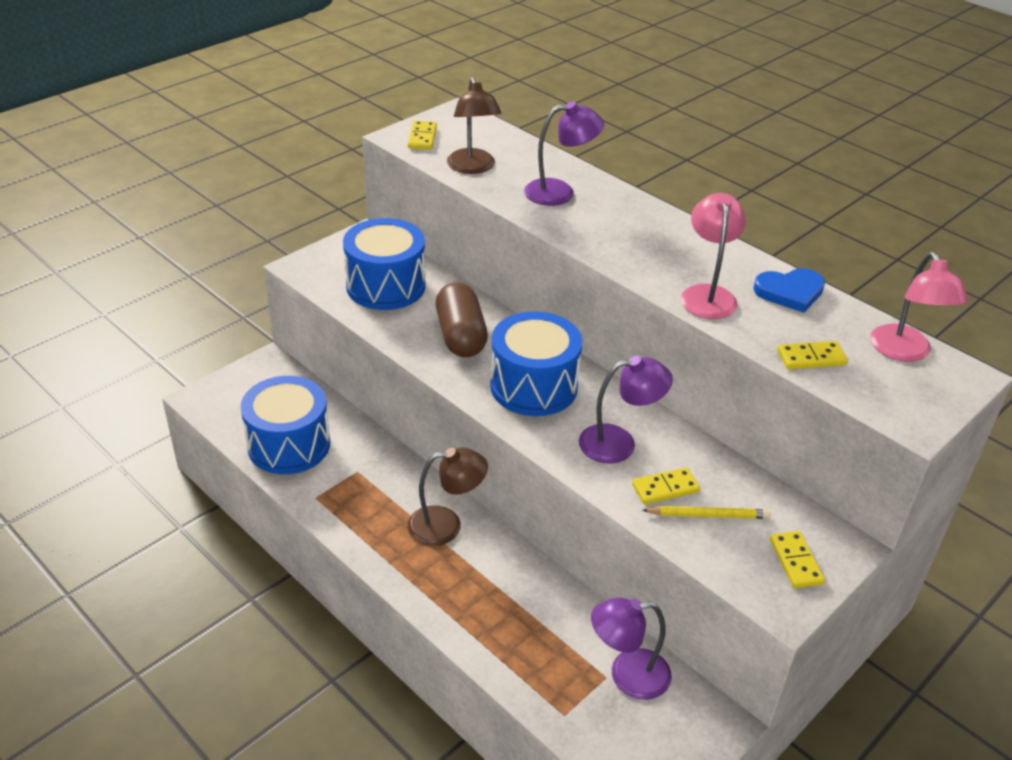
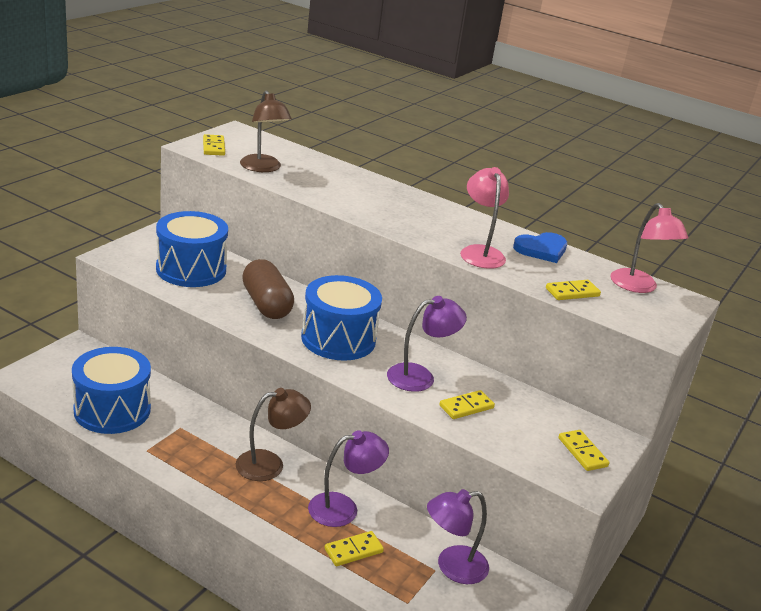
camera: 15 degrees left, 10 degrees down
(517, 643) = (353, 551): none -> yellow domino
(560, 192) = (341, 185): purple lamp -> purple lamp (343, 508)
(708, 515) = (505, 424): yellow pencil -> none

